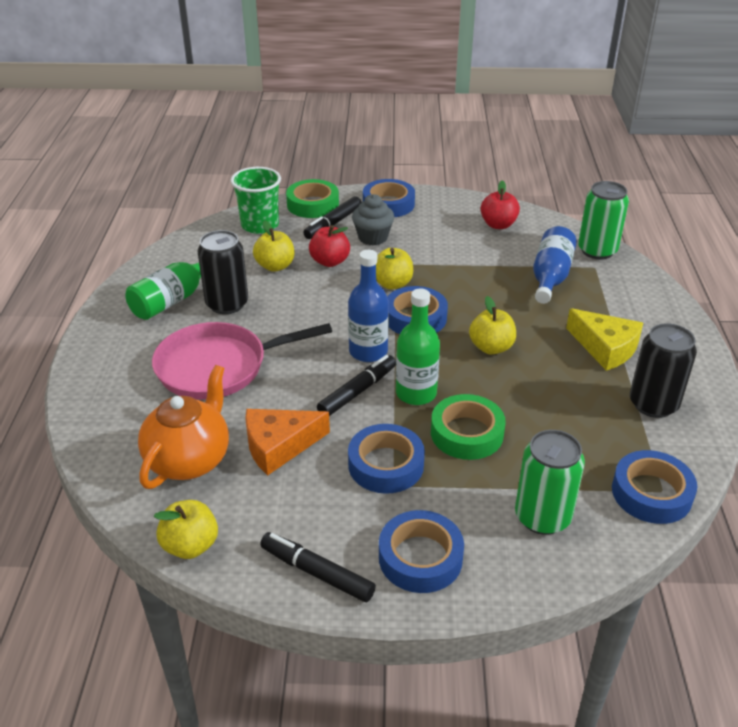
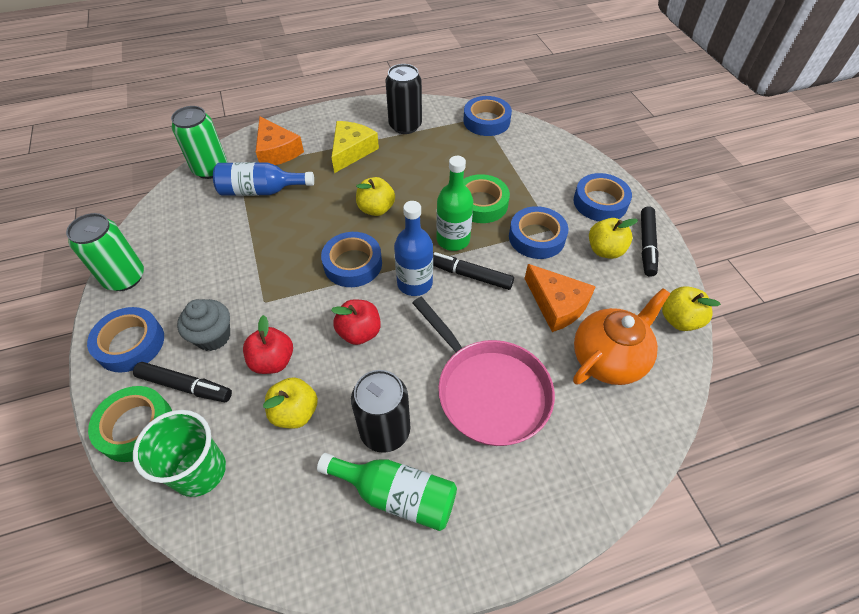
camera: 110 degrees left, 15 degrees up
(189, 460) = (608, 359): orange teapot -> orange teapot turned 135 degrees clockwise
(392, 284) = (302, 295): yellow apple -> yellow apple (605, 250)
(498, 225) = (171, 239): red apple -> red apple (359, 332)
(542, 517) = (533, 159): green can -> green can (125, 278)
(619, 294) = (277, 151): none -> orange cheese

